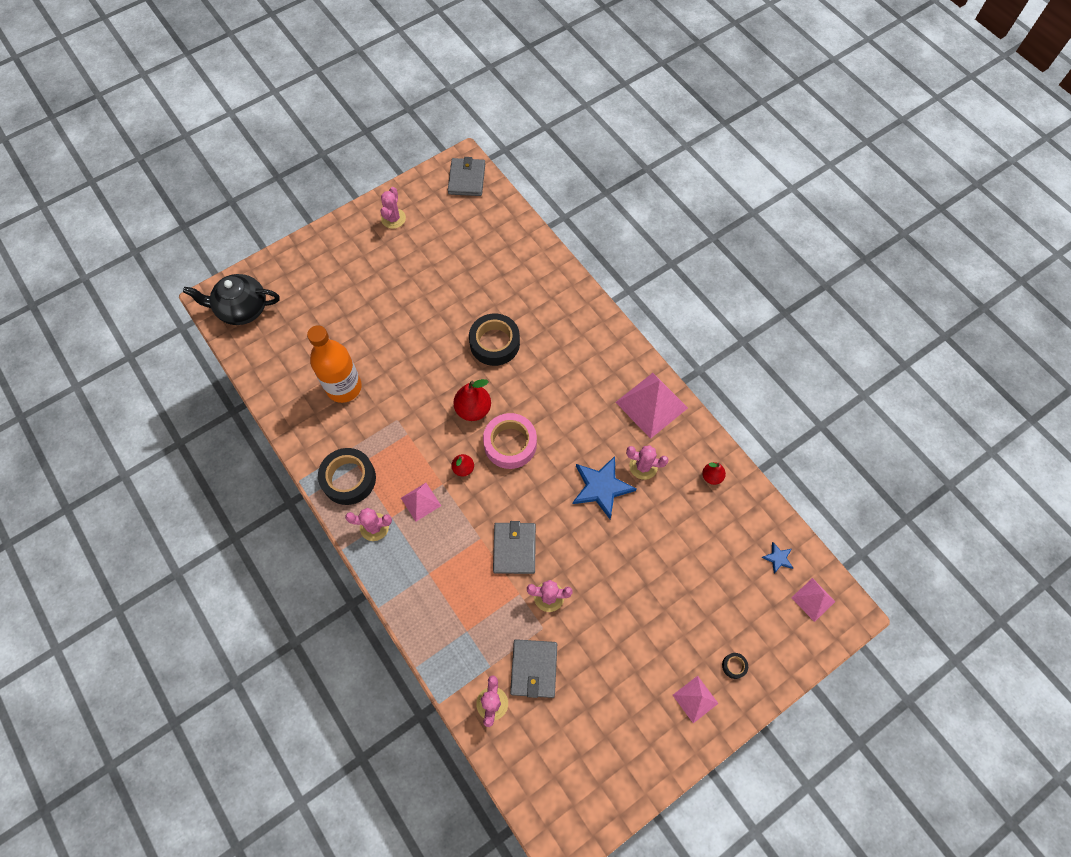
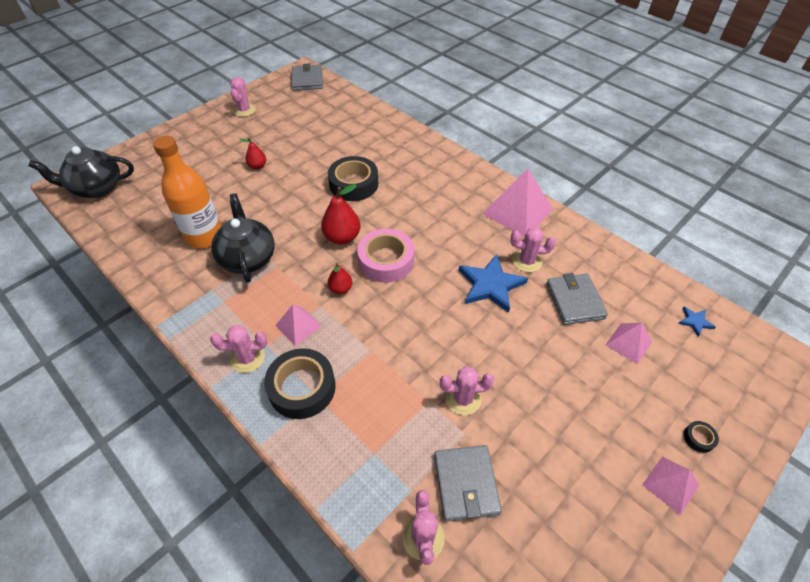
camera: 10 degrees left, 15 degrees down
(349, 479) = (214, 316): black tape -> black tape (302, 388)
(382, 420) = (248, 258): none -> black teapot
(514, 549) = (412, 356): grey wallet -> grey wallet (575, 301)
(712, 476) = (598, 260): red pear -> red pear (257, 166)
(813, 599) = (750, 354): pink pyramid -> pink pyramid (628, 343)

